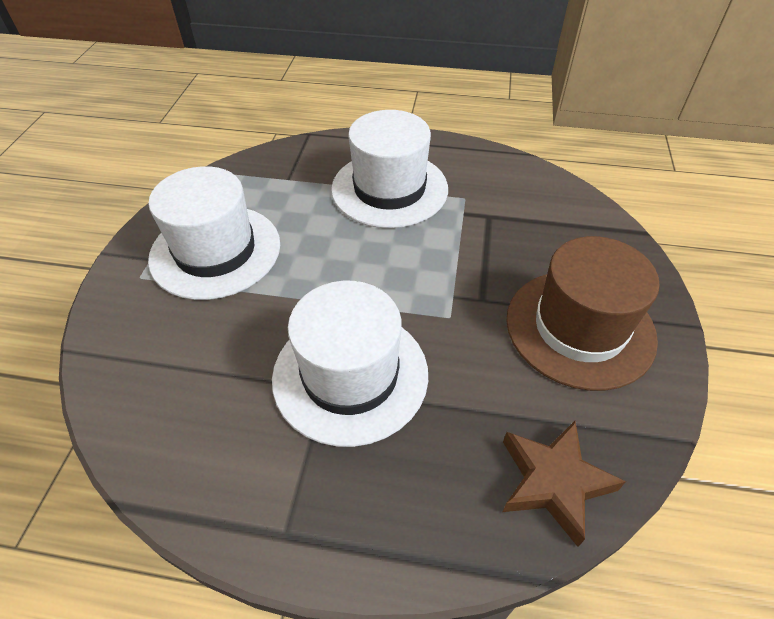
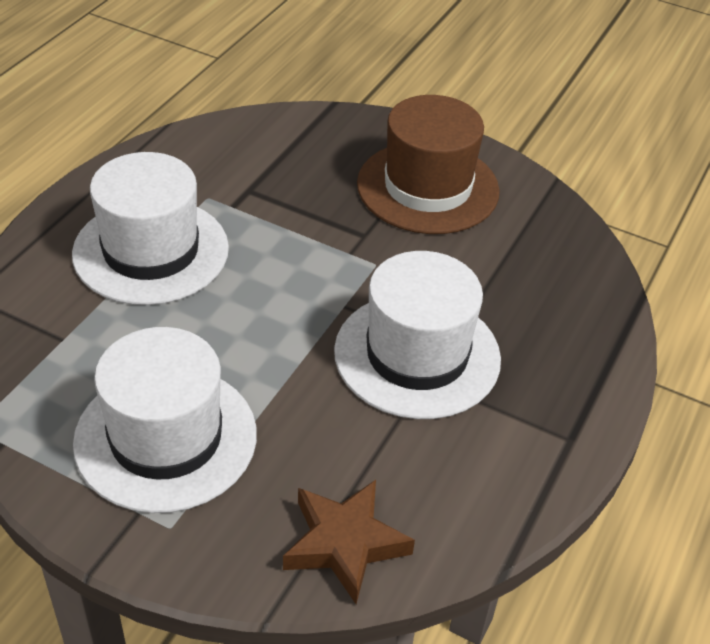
camera: 75 degrees left, 5 degrees down
(553, 482) = (569, 261): brown star -> brown star (345, 544)

